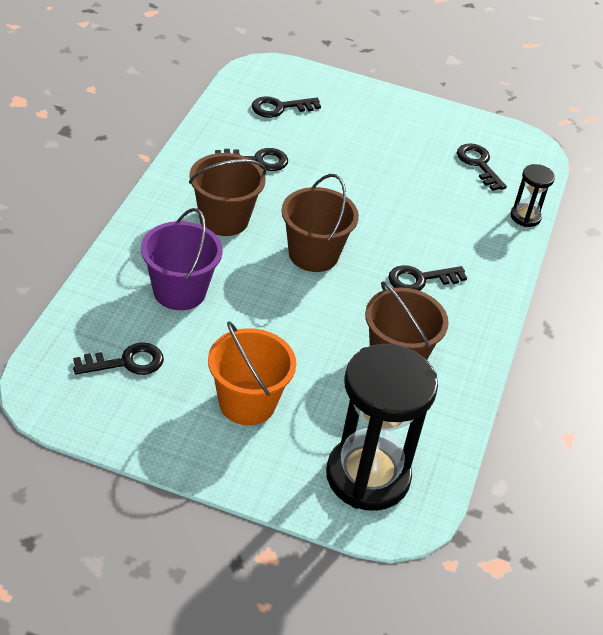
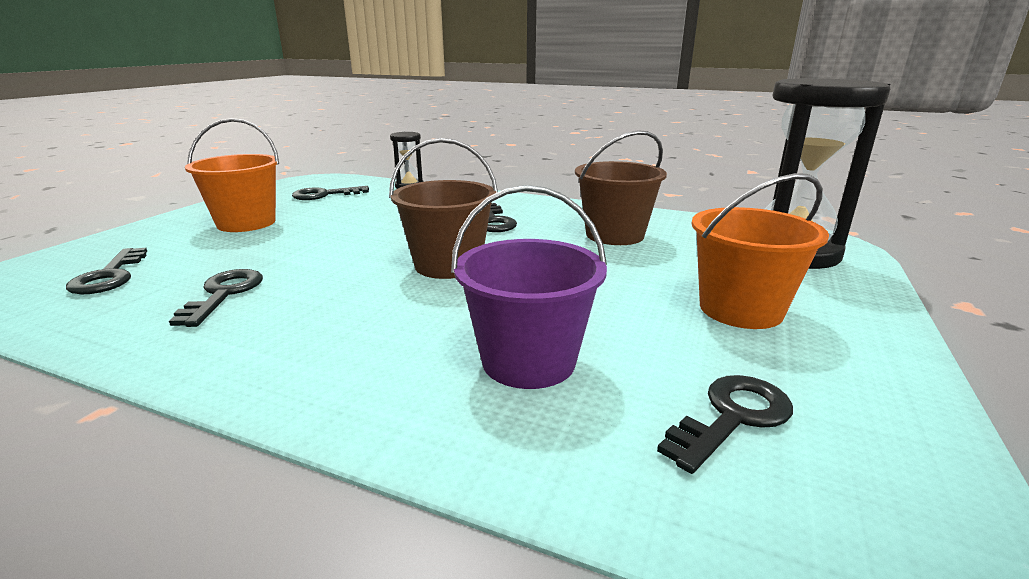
camera: 80 degrees left, 20 degrees down
(126, 362) = (732, 418): black key -> black key turned 60 degrees clockwise
(224, 219) = (353, 321): brown bucket -> none
(389, 137) = (246, 223): none -> orange bucket

